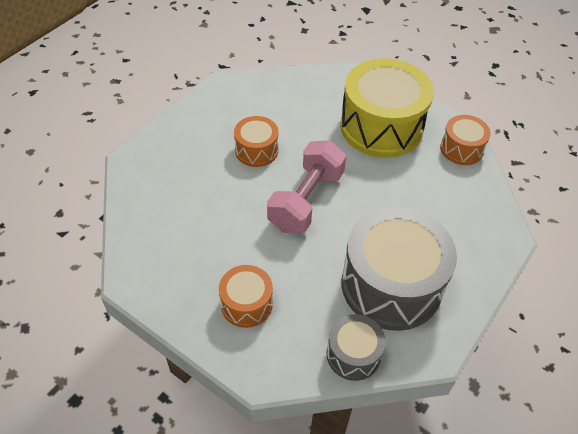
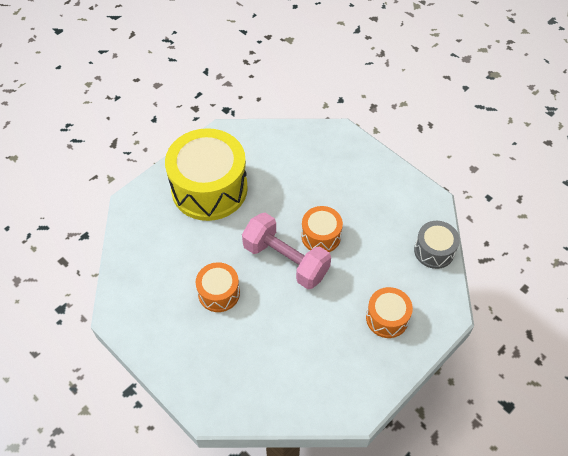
camera: 80 degrees left, 5 degrees up
(391, 285) = (376, 215): grey drum -> none
(461, 149) = (247, 138): orange drum -> orange drum (321, 236)

